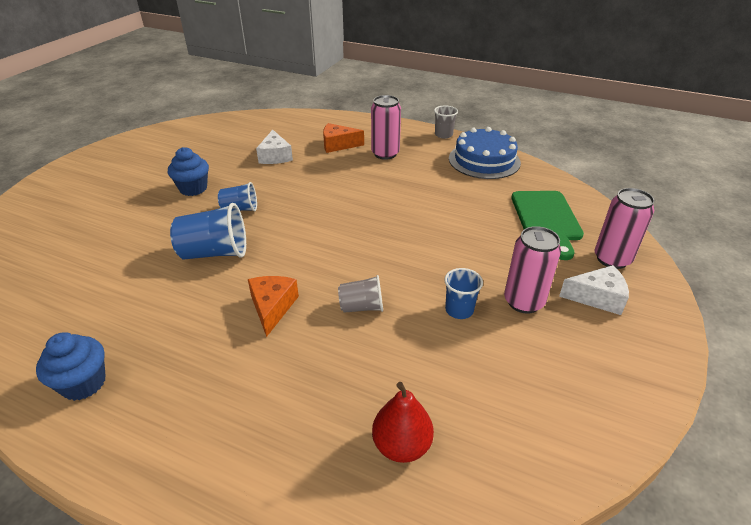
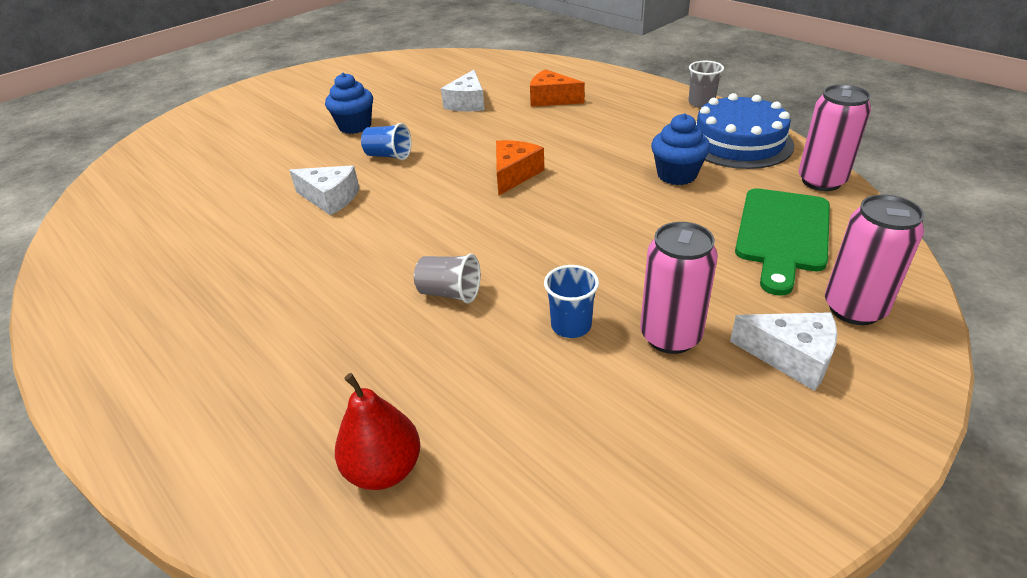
camera: 25 degrees right, 0 degrees up
(84, 383) = (120, 303): blue cupcake -> blue cupcake (676, 175)
(215, 253) = (330, 198): blue cup -> white cheese
(272, 307) = (349, 270): orange cheese -> orange cheese (514, 174)
(385, 154) = (604, 117): pink can -> pink can (821, 181)

